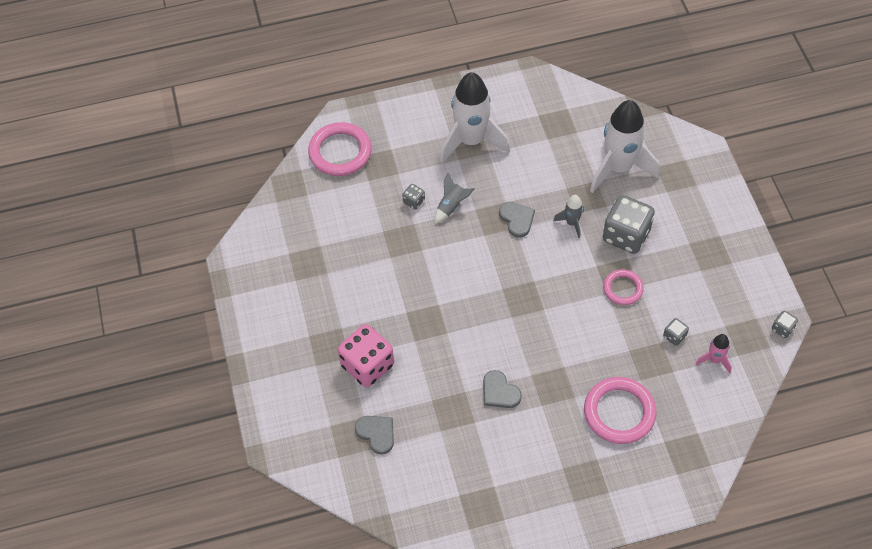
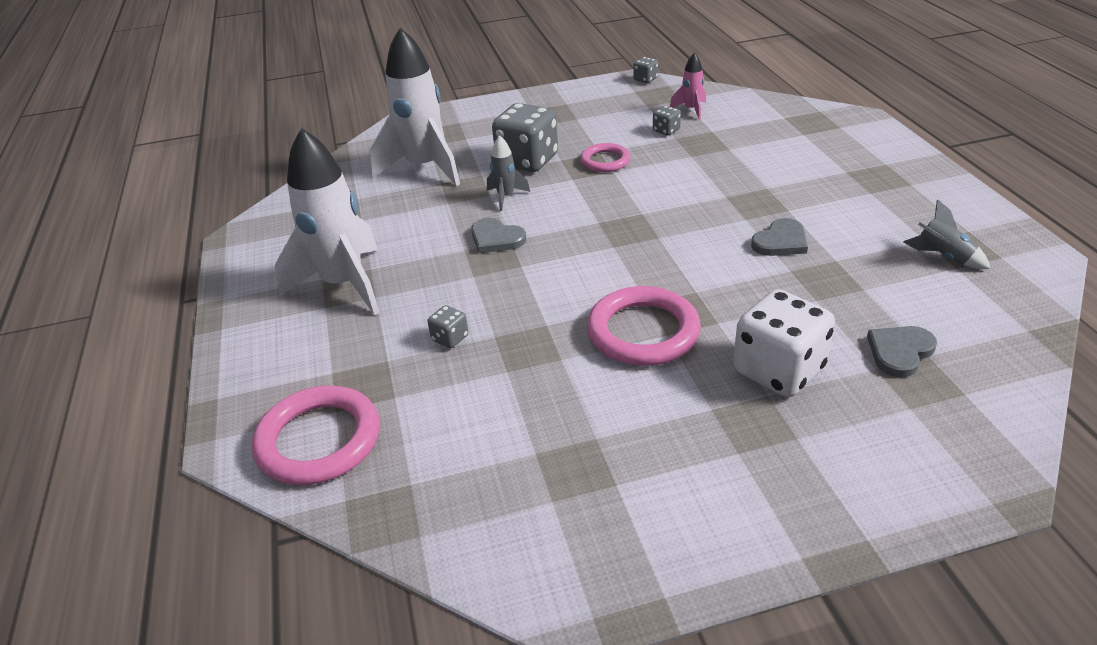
camera: 90 degrees left, 20 degrees down
(368, 365) = (778, 370): pink dice -> white dice
(451, 206) = (465, 298): grey rocket -> grey rocket (943, 257)
(517, 219) = (496, 238): grey heart -> grey heart turned 120 degrees counterclockwise
(619, 412) = (778, 159): pink ring -> pink ring (643, 332)

